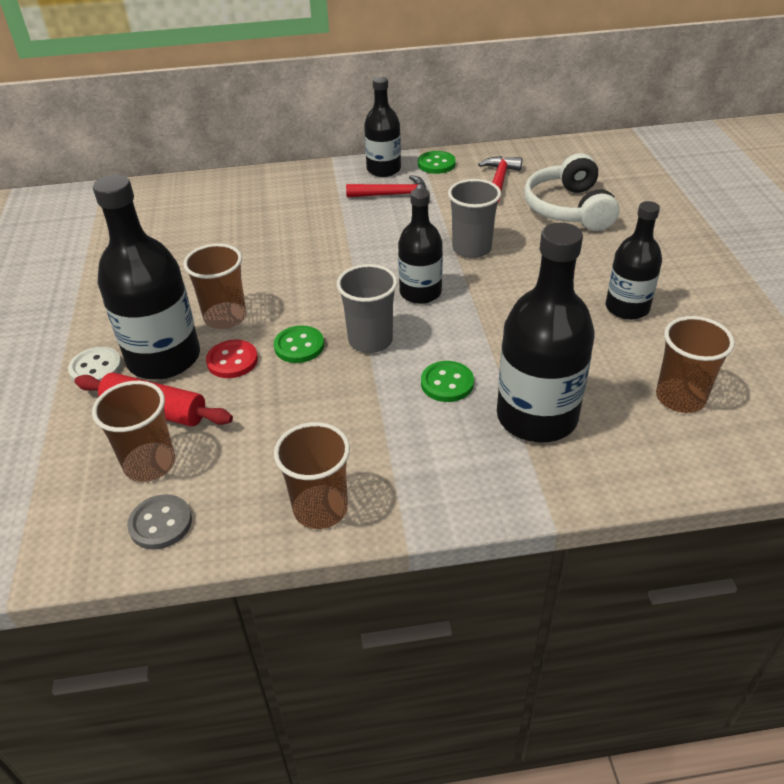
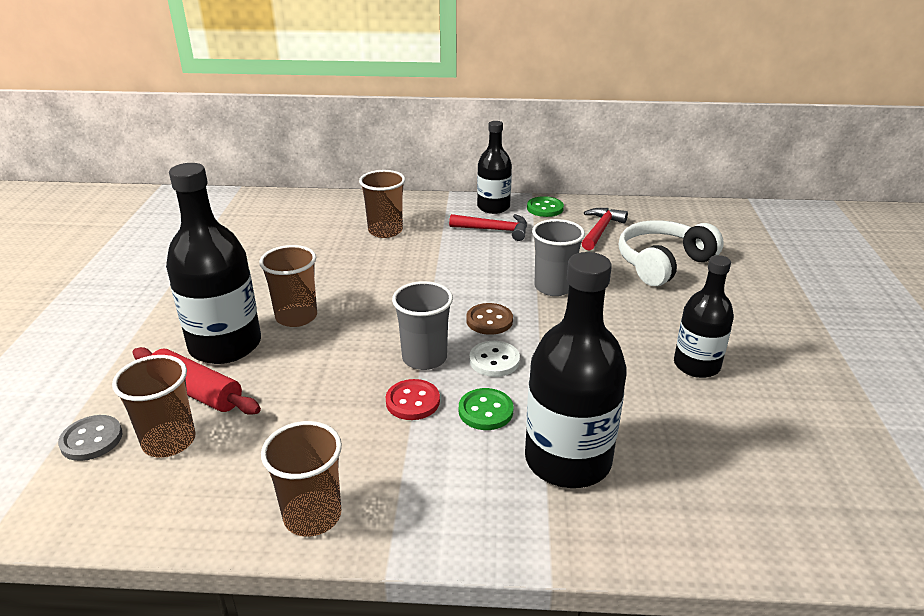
camera: 10 degrees right, 10 degrees down
(96, 368) = (161, 344): white button -> white button (494, 360)
(160, 523) = (153, 501): grey button -> grey button (91, 439)
(232, 361) = (286, 357): red button -> red button (412, 401)
(299, 346) = (354, 353): green button -> none
(420, 292) = (489, 320): black bottle -> brown button
(569, 209) = (663, 263): white headphones -> white headphones turned 45 degrees clockwise
(680, 397) = (730, 466): brown cup -> brown cup (385, 231)

